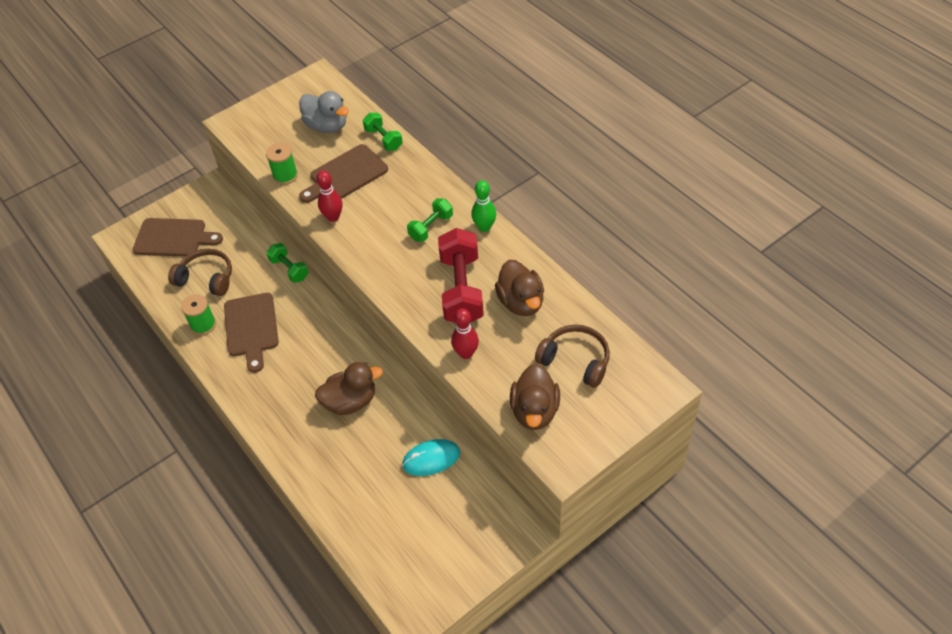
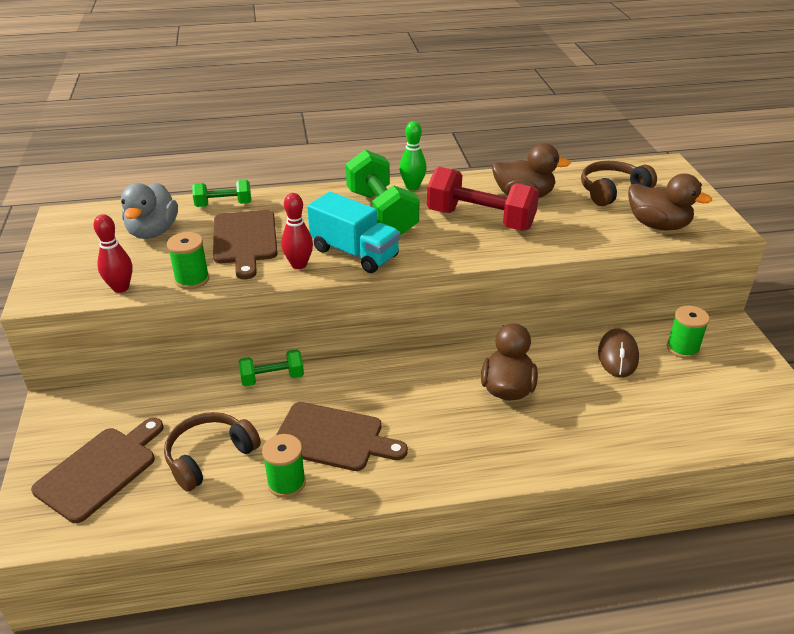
camera: 65 degrees left, 15 degrees down
(327, 126) = (153, 231): grey duck -> grey duck turned 120 degrees clockwise
(366, 238) = (354, 253): none -> turquoise truck
(431, 227) = (381, 213): green dumbbell -> green dumbbell, size x1.82
(431, 459) = (618, 355): turquoise mouse -> brown mouse
(466, 353) = (564, 239): red bowling pin -> red bowling pin (120, 288)
(468, 502) = (682, 348): none -> green spool

